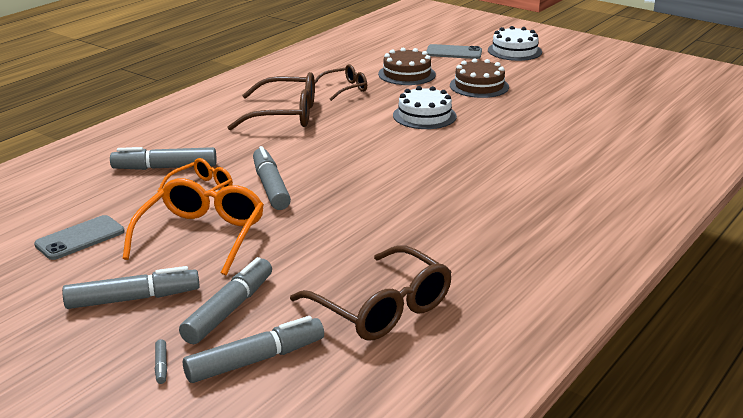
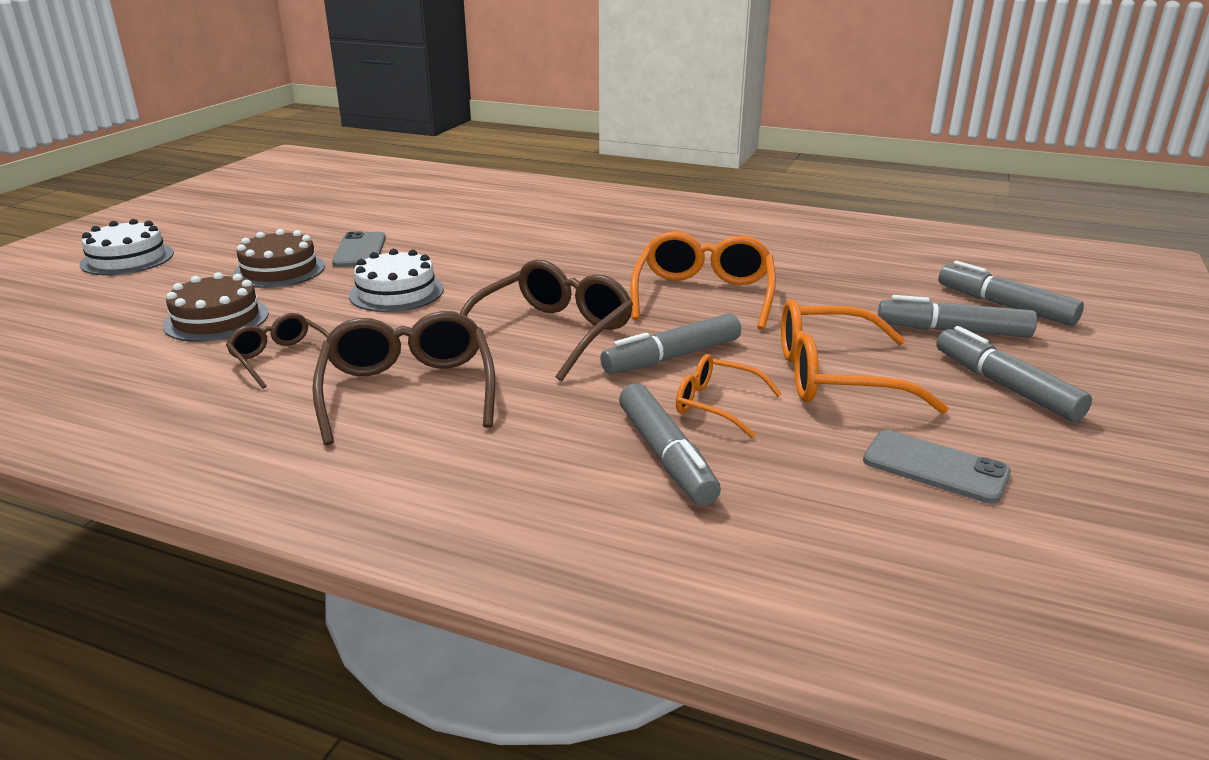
camera: 105 degrees left, 0 degrees up
(161, 366) = (1074, 344): grey marker -> none
(364, 215) = (703, 295): none -> orange glasses
(382, 308) = (866, 269): brown glasses -> brown glasses (553, 333)
(454, 52) = (116, 295): grey phone -> grey phone (360, 250)

